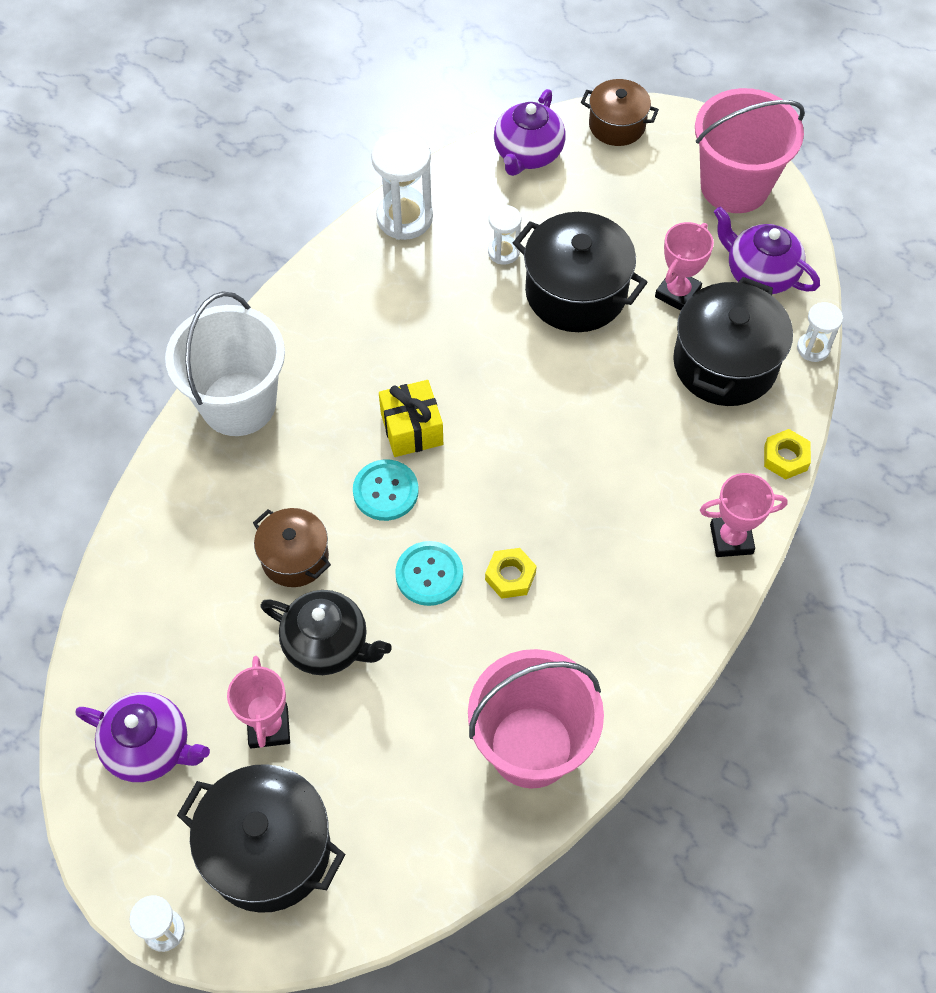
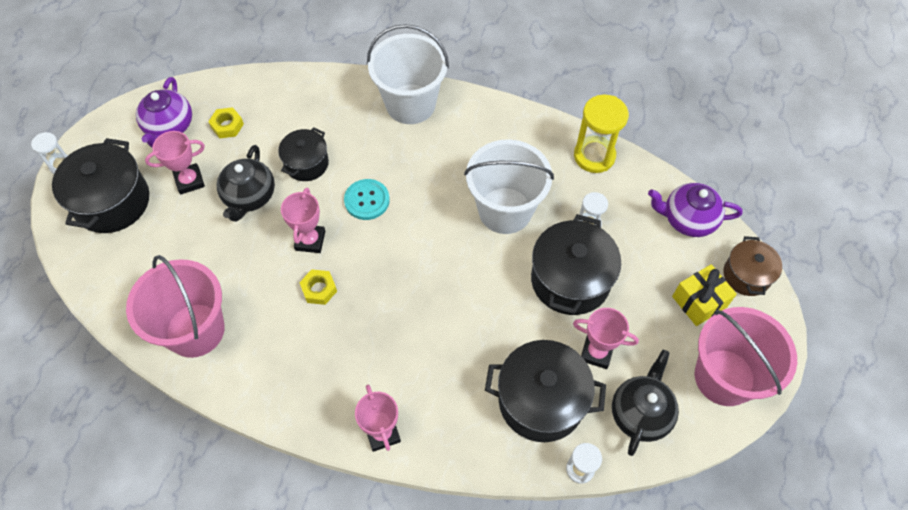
camera: 75 degrees right, 0 degrees up
(295, 557) = (306, 163): brown pot -> black pot
(404, 218) = (594, 156): white hourglass -> yellow hourglass
(411, 429) = (419, 203): yellow gift -> yellow gift (699, 302)
(429, 574) = (310, 240): turquoise button -> pink trophy
(455, 334) = (505, 210): none -> white bucket
(759, 273) = (640, 413): purple teapot -> black teapot
(785, 458) = (466, 463): yellow nut -> yellow nut (227, 126)

